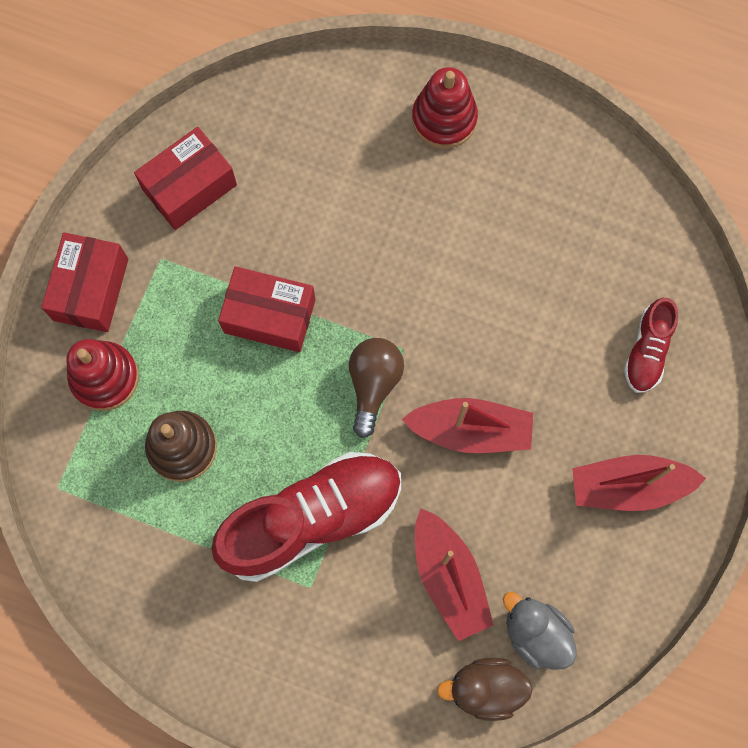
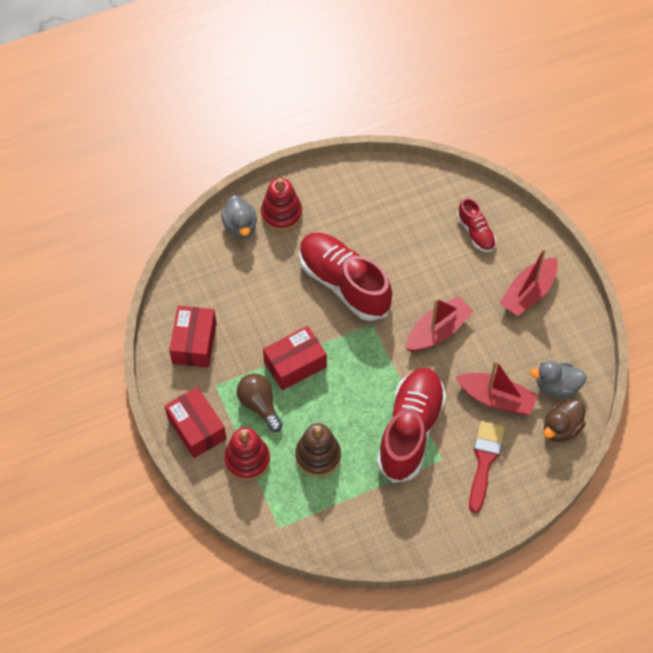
camera: 45 degrees left, 15 degrees down
(355, 637) = (484, 461): none -> red brush
(373, 384) = (374, 351): brown light bulb -> brown light bulb (259, 405)
(382, 93) = (240, 227): none -> grey duck
(425, 270) = (344, 284): none -> red shoe

